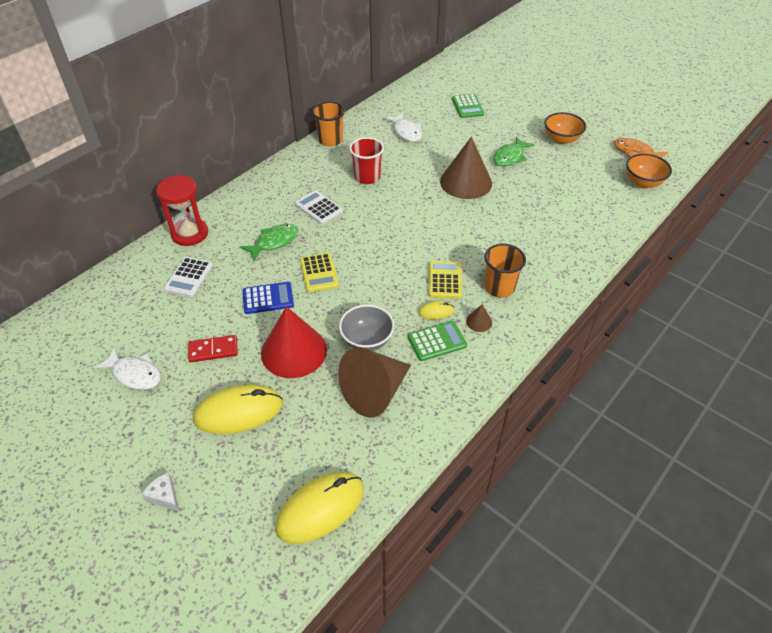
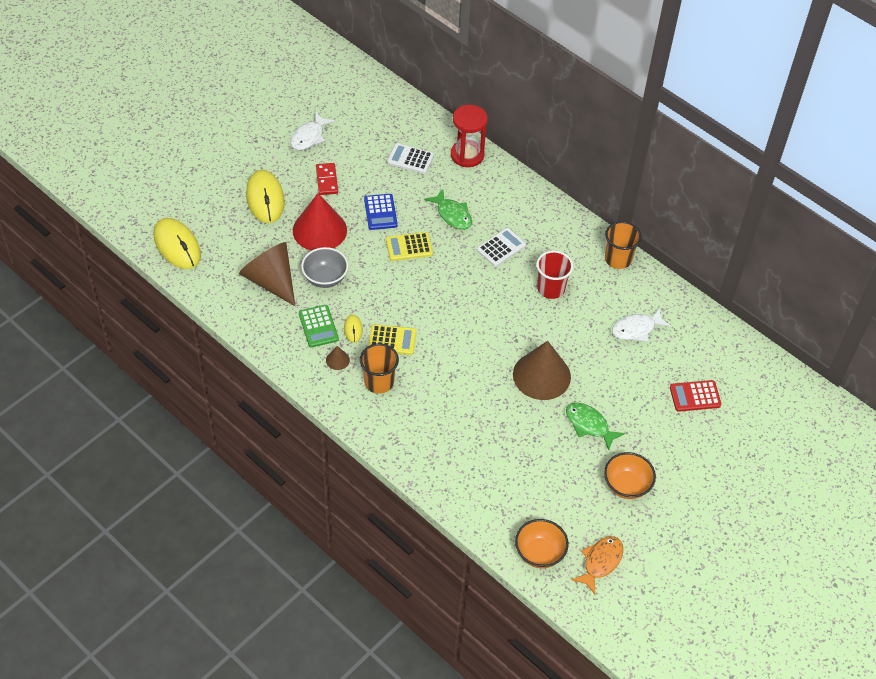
camera: 90 degrees right, 5 degrees up
(164, 496) = (202, 164): white cheese -> none
(467, 106) = (695, 396): green calculator -> red calculator

